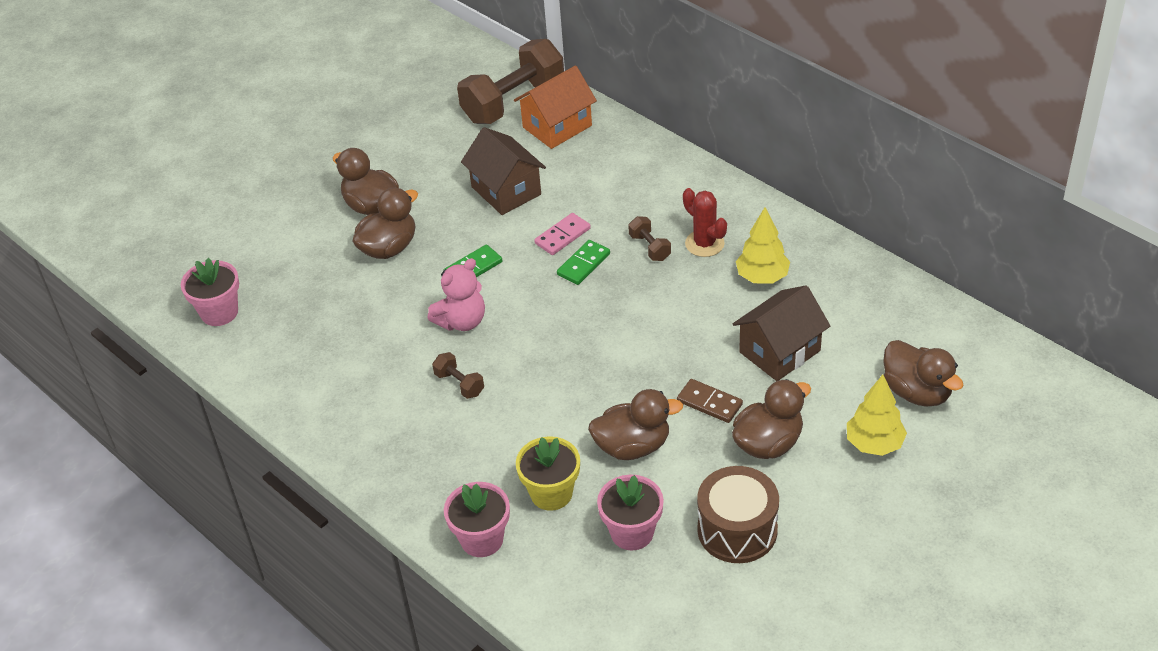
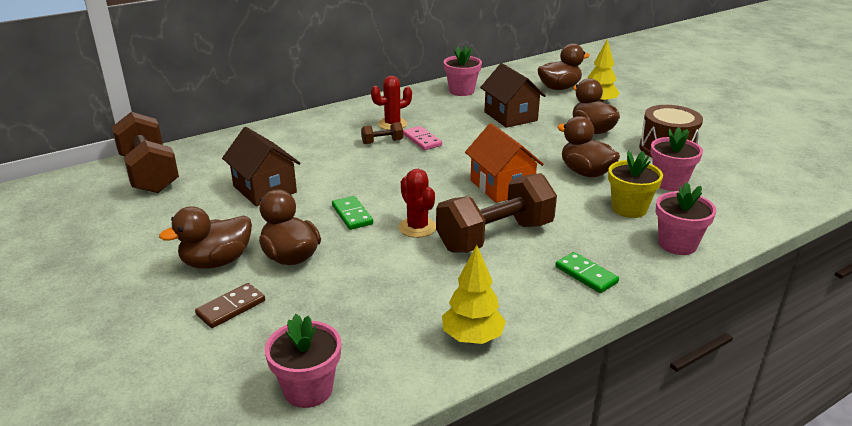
camera: 80 degrees left, 15 degrees down
(459, 384) = (495, 236): brown dumbbell -> brown dumbbell, size x2.31
(462, 321) = (417, 227): pink teddy bear -> red cactus
(506, 191) = (264, 189): brown house -> brown house turned 75 degrees clockwise
(557, 126) = (205, 159): orange house -> orange house (501, 186)
(562, 236) = (343, 172): pink domino -> pink domino (422, 140)
(583, 264) = (383, 167): green domino -> green domino (586, 275)
(633, 446) = (585, 172): brown duck -> brown duck turned 45 degrees counterclockwise
(709, 403) = (550, 142): brown domino -> brown domino (231, 308)
(762, 277) = (438, 112): yellow tree -> yellow tree (472, 338)
(849, 286) = (461, 91): none -> pink flower pot

